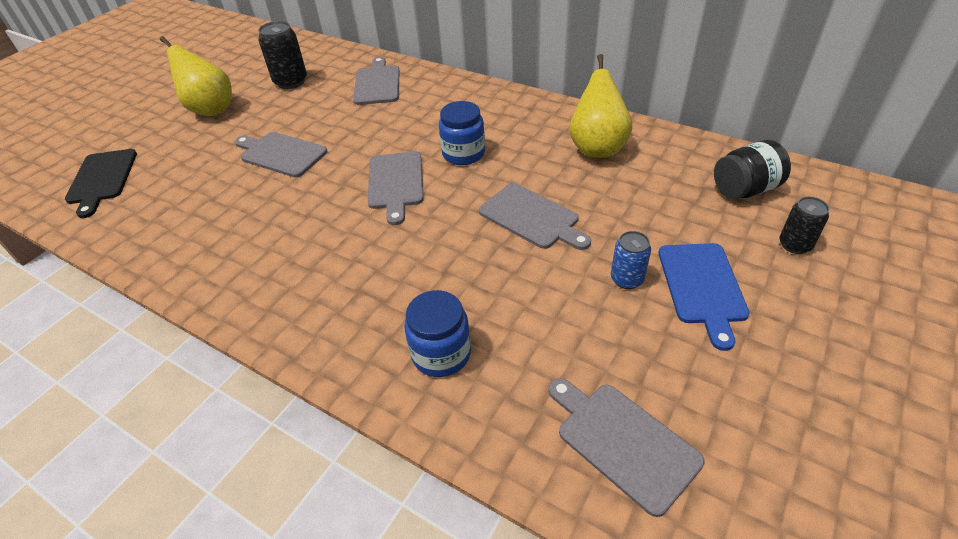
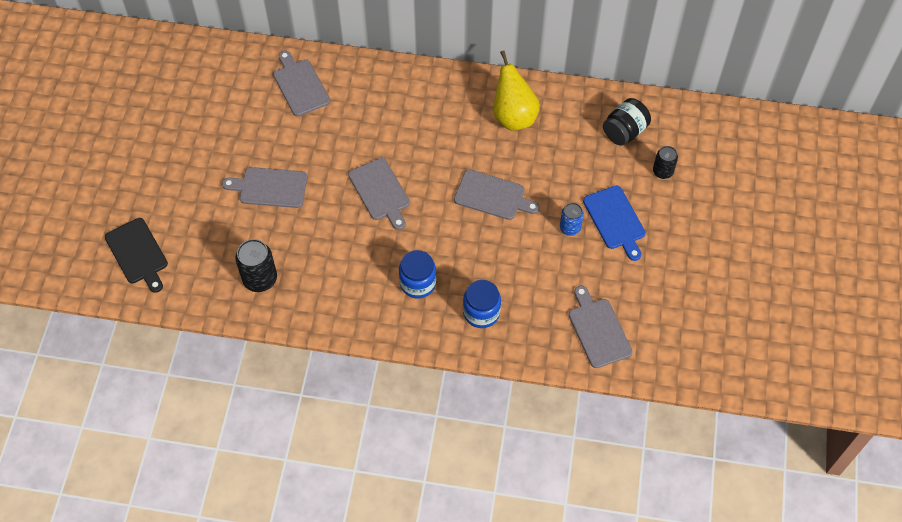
camera: 25 degrees left, 15 degrees up
(210, 109) = (168, 154): yellow pear -> none
(291, 82) = (218, 102): black can -> black can (260, 279)
(463, 154) = (416, 149): blue jar -> blue jar (418, 283)
(623, 441) = (598, 330): grey cutting board -> grey cutting board turned 45 degrees clockwise

